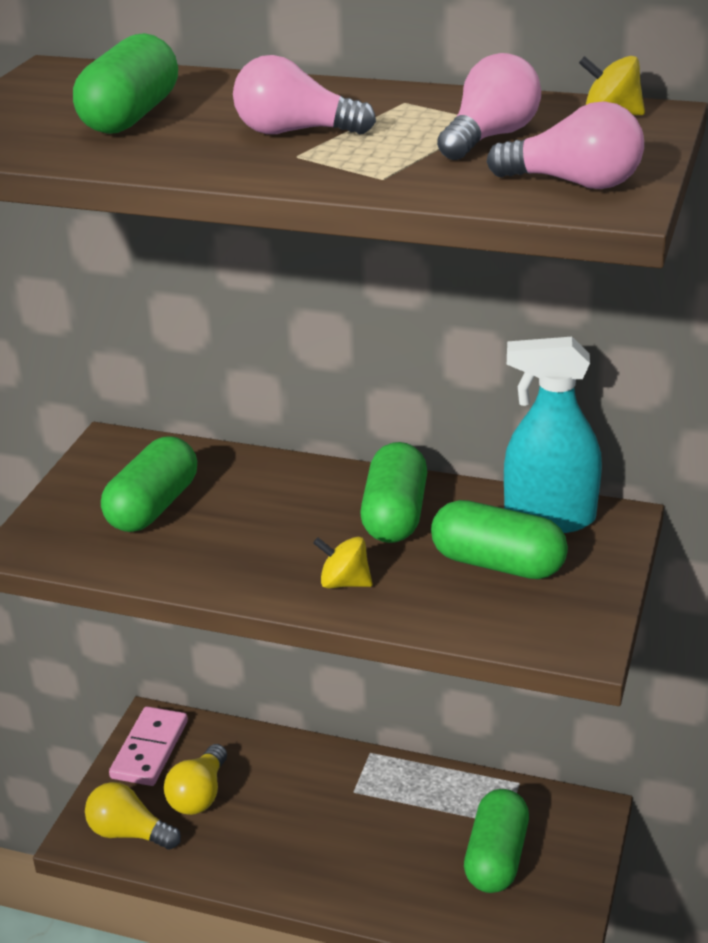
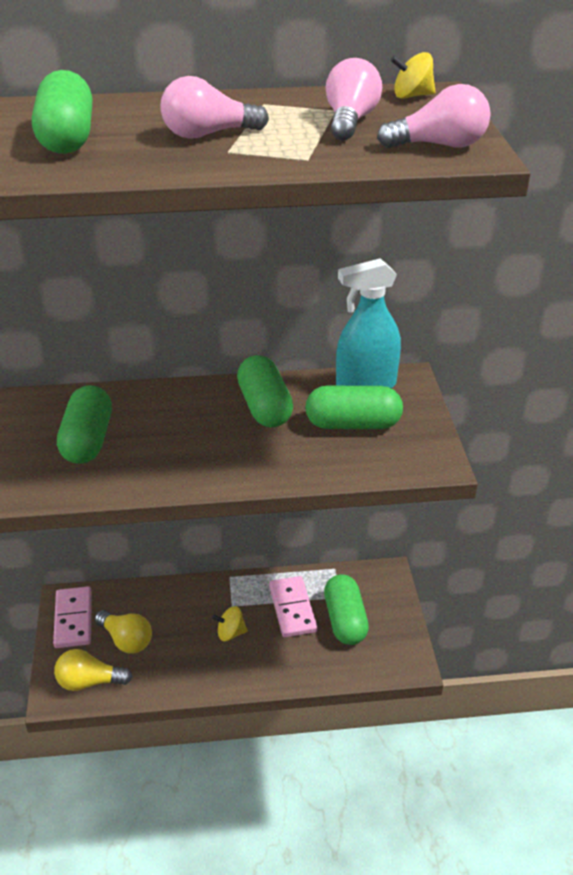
camera: 25 degrees left, 5 degrees up
(199, 795) = (126, 640): yellow light bulb -> yellow light bulb turned 45 degrees counterclockwise
(344, 583) = (261, 462): yellow spinning top -> yellow spinning top (230, 633)
(432, 820) = (292, 609): none -> pink domino

